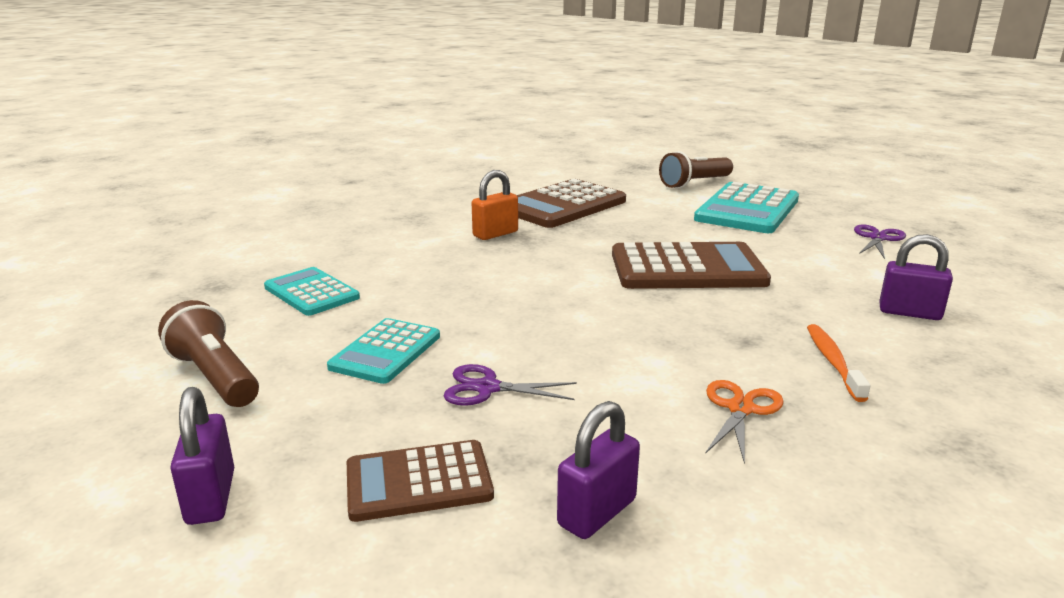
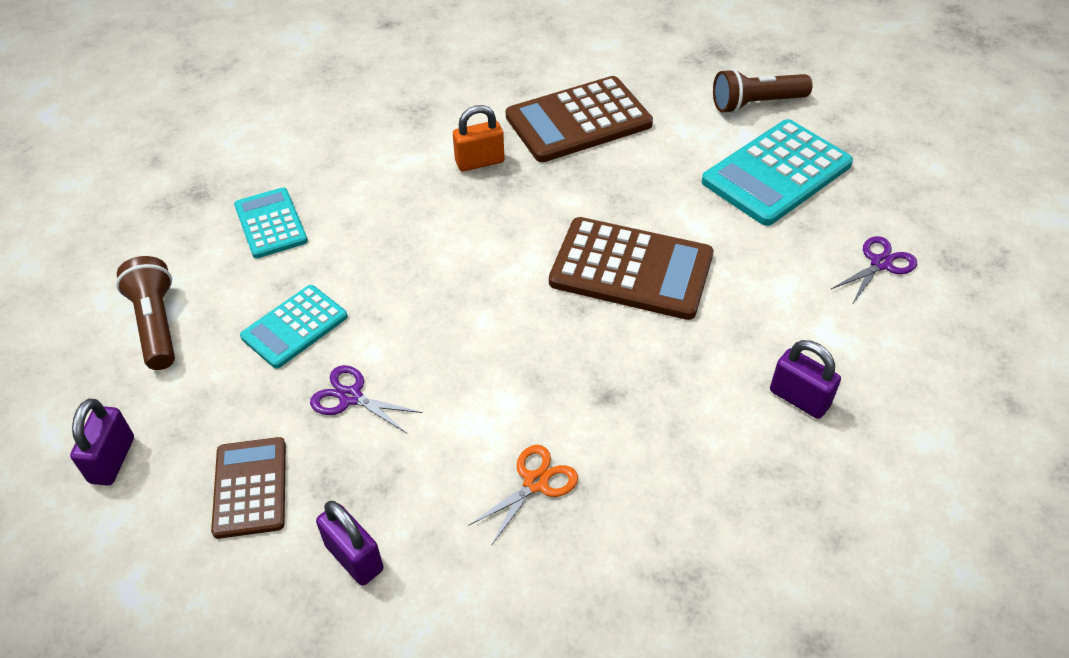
camera: 20 degrees right, 25 degrees up
(418, 481) = (250, 487): brown calculator -> brown calculator turned 75 degrees clockwise
(597, 512) = (354, 557): purple padlock -> purple padlock turned 75 degrees clockwise
(833, 362) = (662, 447): orange toothbrush -> none

